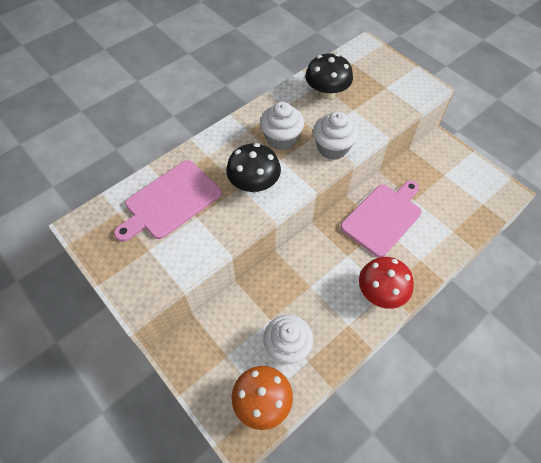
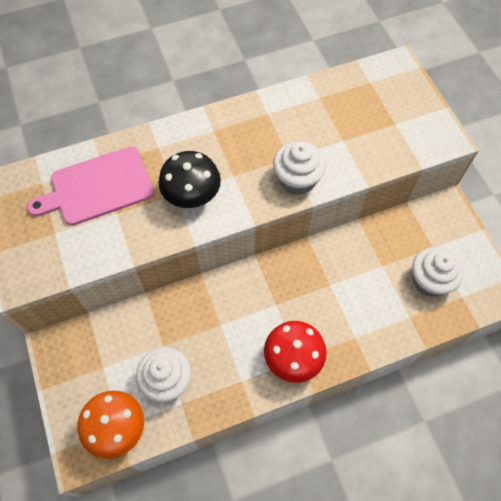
camera: 20 degrees right, 5 degrees up
(281, 138) = (245, 151): white cupcake -> white cupcake (429, 280)
(326, 93) = (322, 111): black mushroom -> none
(383, 217) = (336, 274): pink cutting board -> none

